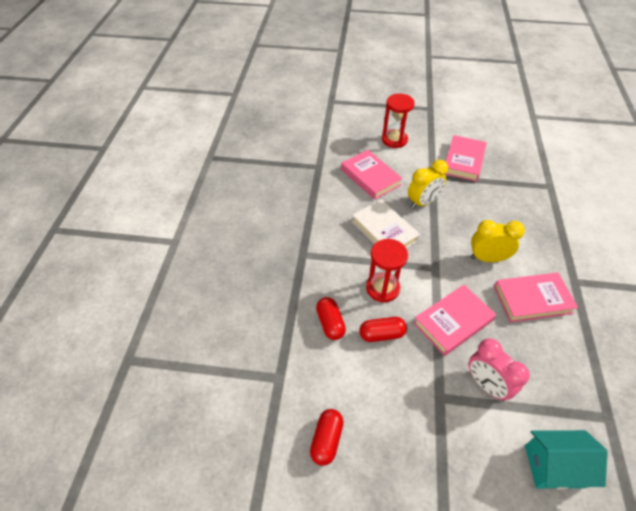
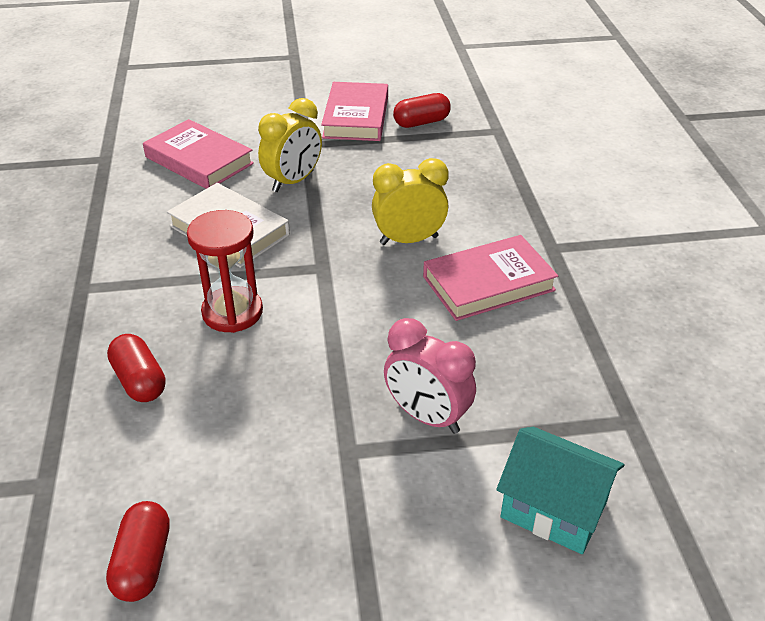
camera: 15 degrees left, 10 degrees down
(381, 334) = (236, 379): red capsule -> red capsule (421, 122)
(394, 140) = (237, 104): red hourglass -> none
(453, 322) = (360, 338): pink book -> none
(554, 466) = (553, 509): turquoise house -> turquoise house turned 45 degrees clockwise

